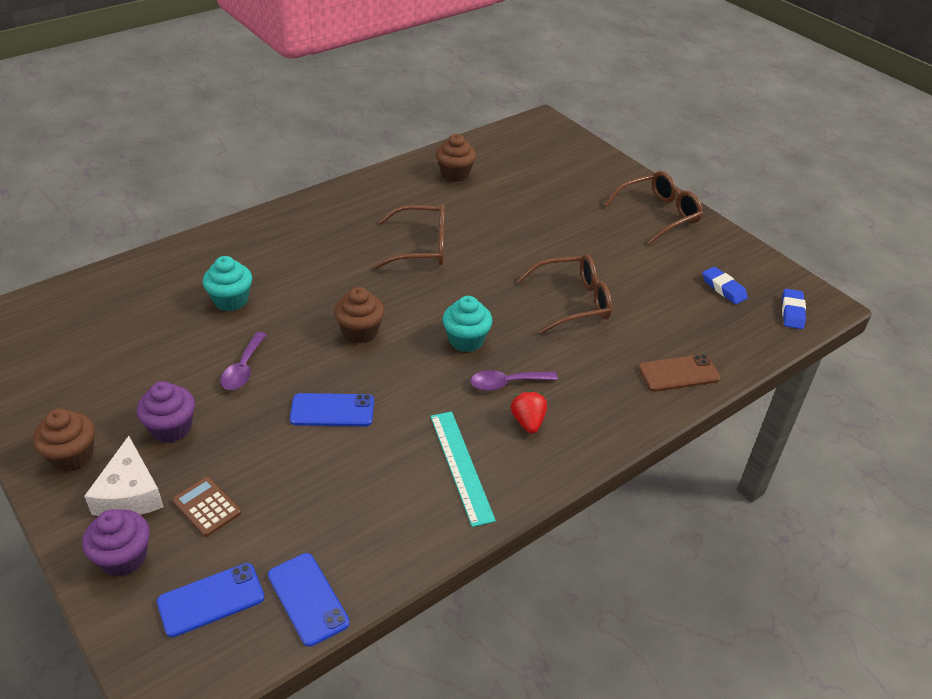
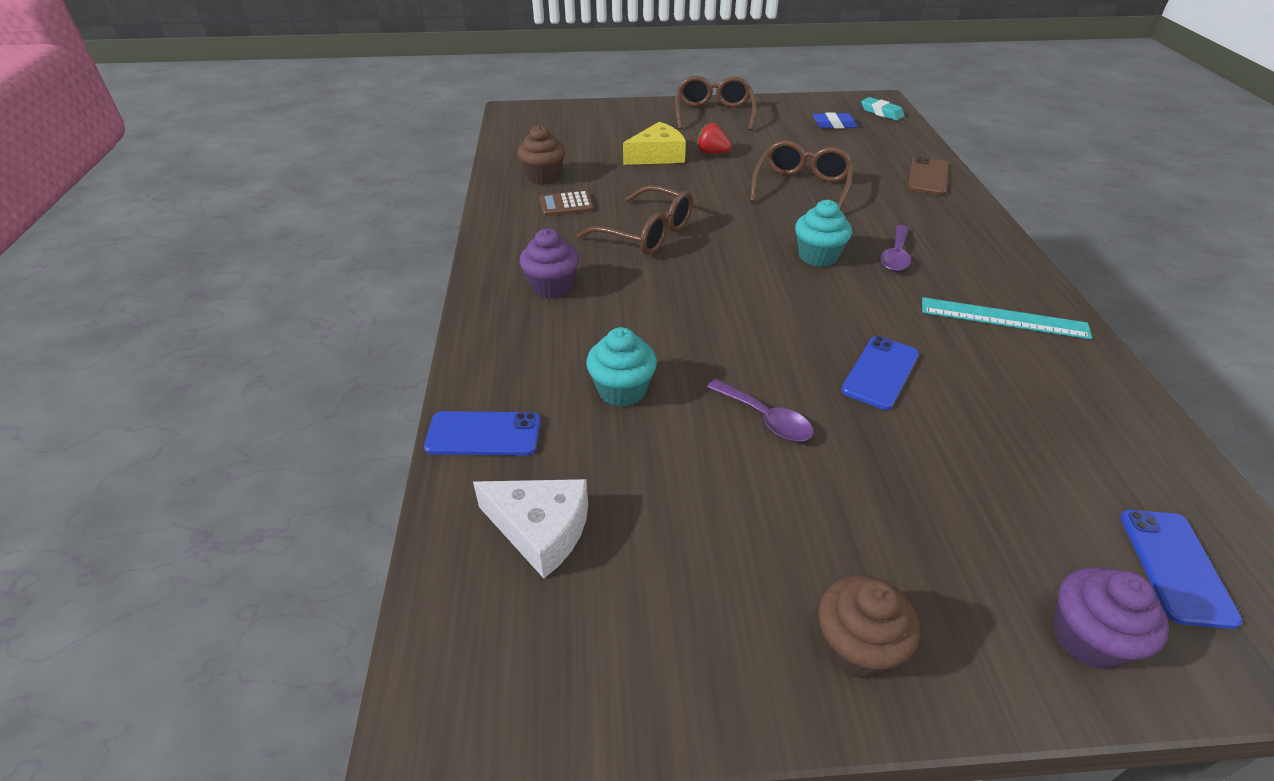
camera: 55 degrees left, 0 degrees up
(130, 493) = (961, 597): white cheese -> white cheese (540, 530)
(171, 428) = (846, 517): purple cupcake -> purple cupcake (552, 287)
(206, 507) = (1010, 525): brown calculator -> brown calculator (566, 204)
(308, 599) = (1180, 482): blue phone -> blue phone (483, 434)
(360, 331) = (758, 313): brown cupcake -> none
(420, 247) = (646, 233): brown glasses -> brown glasses turned 90 degrees clockwise
(528, 422) = (956, 263): red strawberry -> red strawberry (712, 153)
(545, 212) = (657, 156): none -> yellow cheese
(792, 312) = (881, 112): blue eraser -> turquoise eraser

